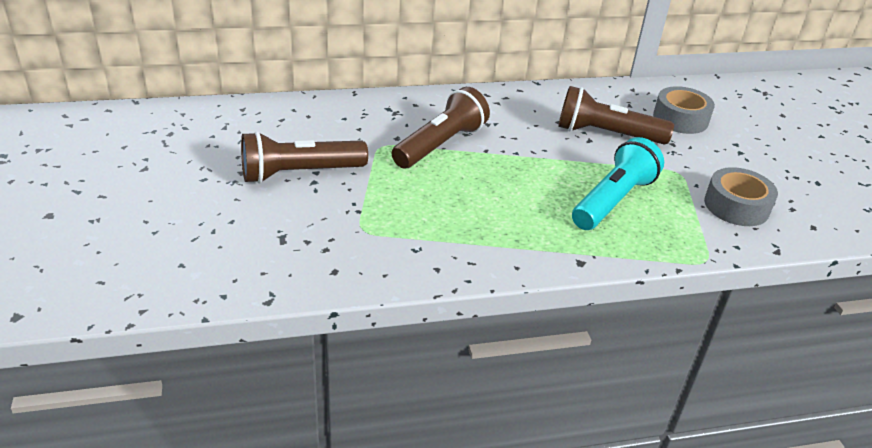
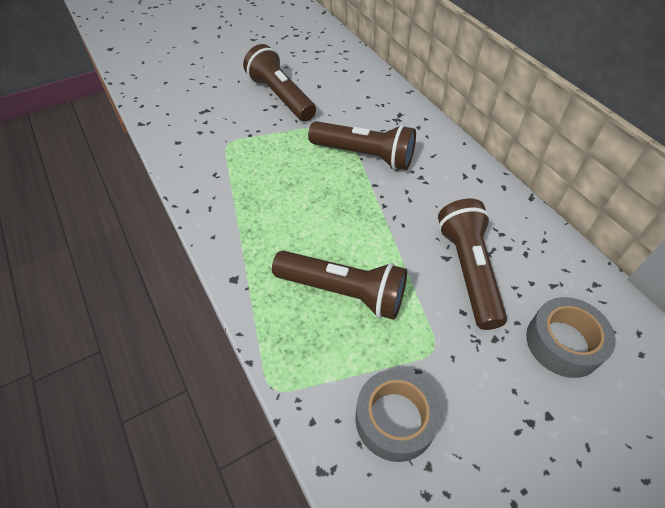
camera: 75 degrees right, 15 degrees up
(613, 200) = (343, 292): turquoise flashlight -> brown flashlight

